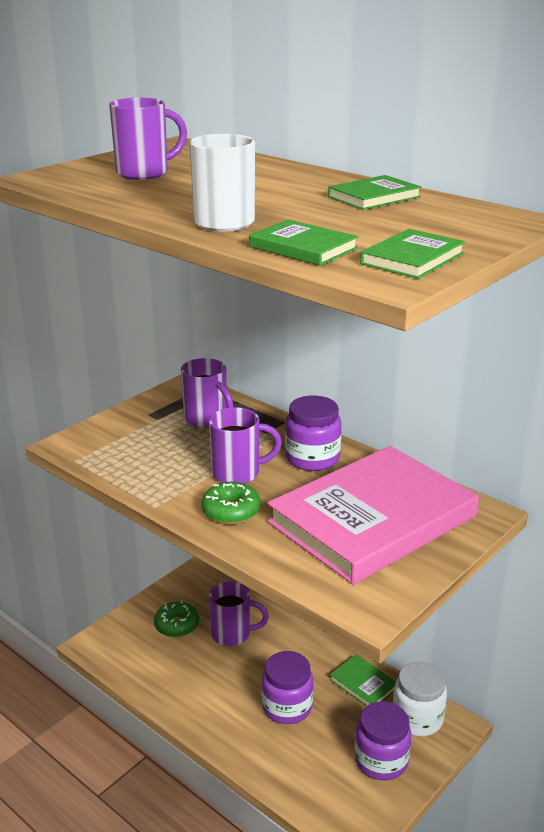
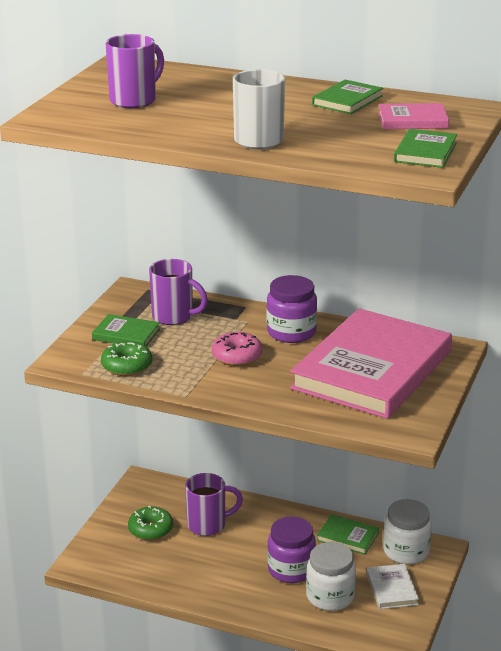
camera: 20 degrees left, 0 degrees up
(231, 511) = (253, 386): green donut -> green donut (127, 366)
(238, 473) = (237, 356): purple mug -> pink donut
(303, 247) = (340, 154): green book -> green book (126, 334)
(311, 751) = (330, 597): none -> white jar
(381, 760) = (391, 589): purple jar -> white book
(431, 224) = (412, 120): none -> pink book

